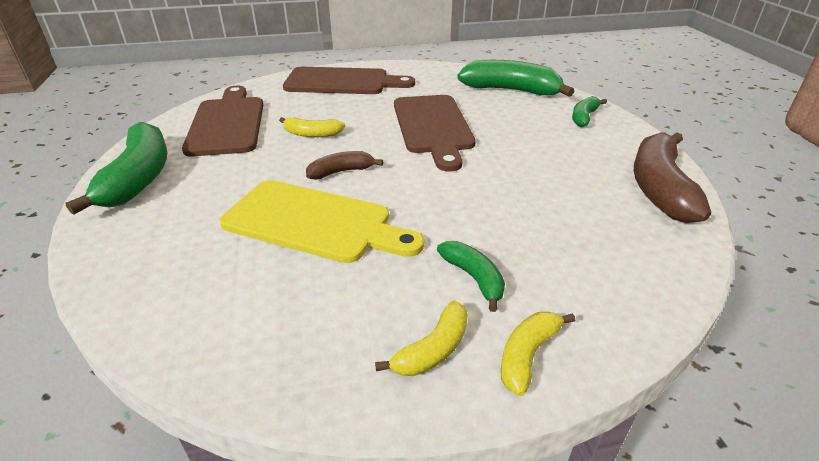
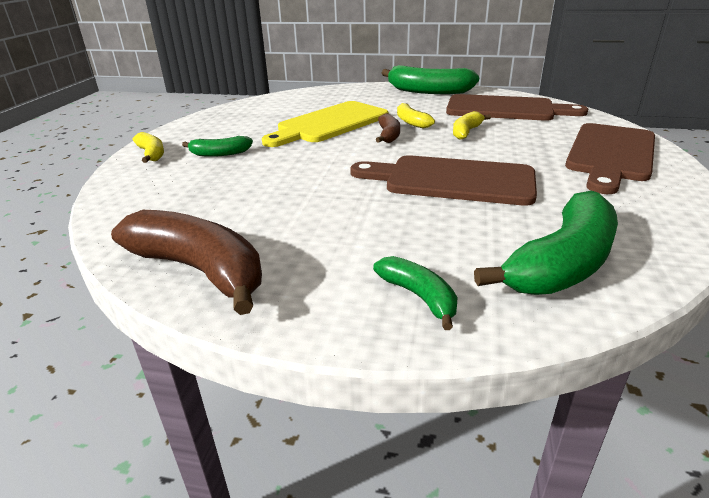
camera: 115 degrees right, 5 degrees down
(433, 350) = (191, 136): yellow banana -> yellow banana (411, 122)

